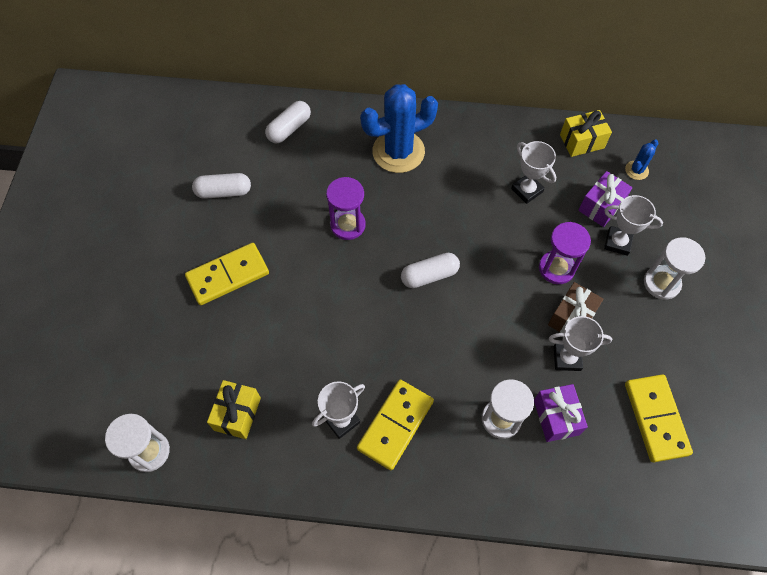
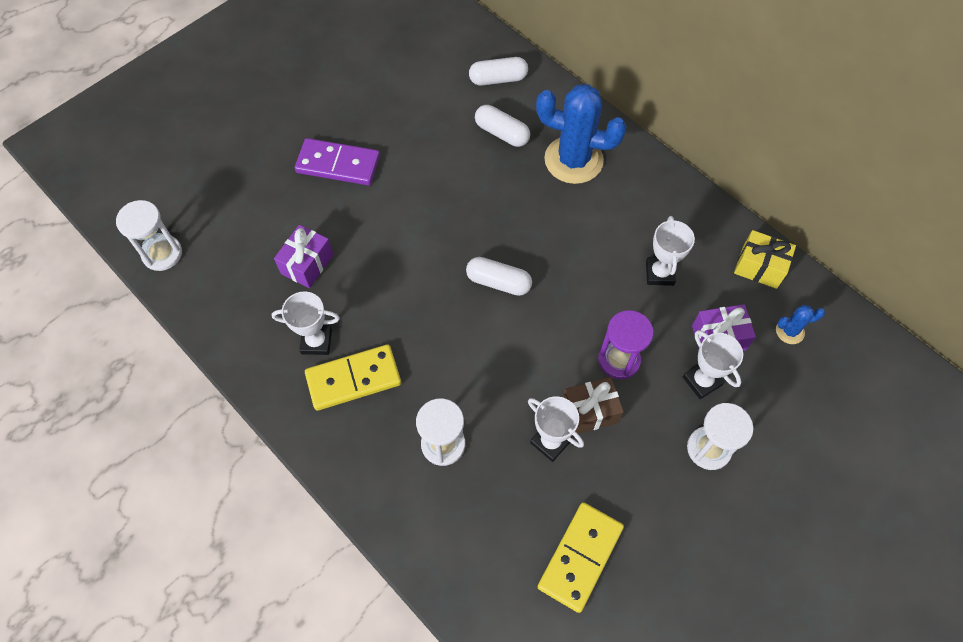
camera: 40 degrees right, 0 degrees up
(223, 192) = (397, 96): white capsule -> white capsule (502, 133)
(228, 275) = (338, 164): yellow domino -> purple domino
(237, 414) = (246, 275): yellow gift -> none
(348, 225) = (470, 191): purple hourglass -> none
(556, 417) = (491, 481): purple gift -> purple gift (307, 264)

